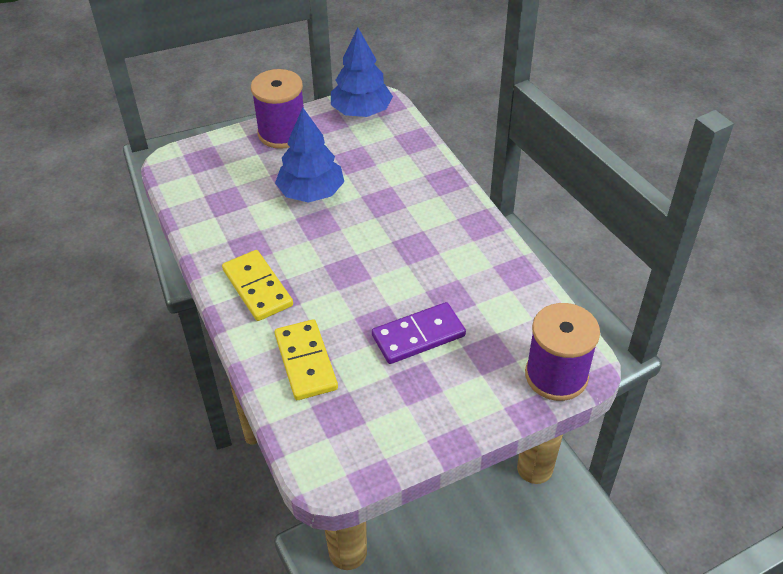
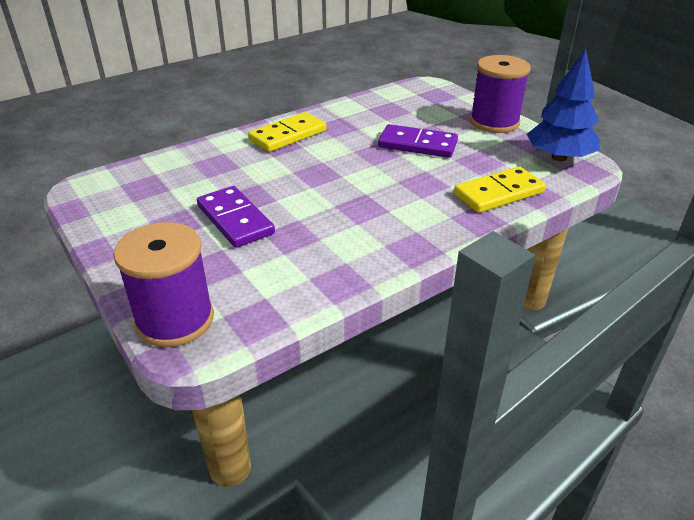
camera: 80 degrees right, 10 degrees down
(306, 362) = (204, 165): yellow domino -> yellow domino (499, 193)
(311, 192) = (417, 145): blue tree -> purple domino

